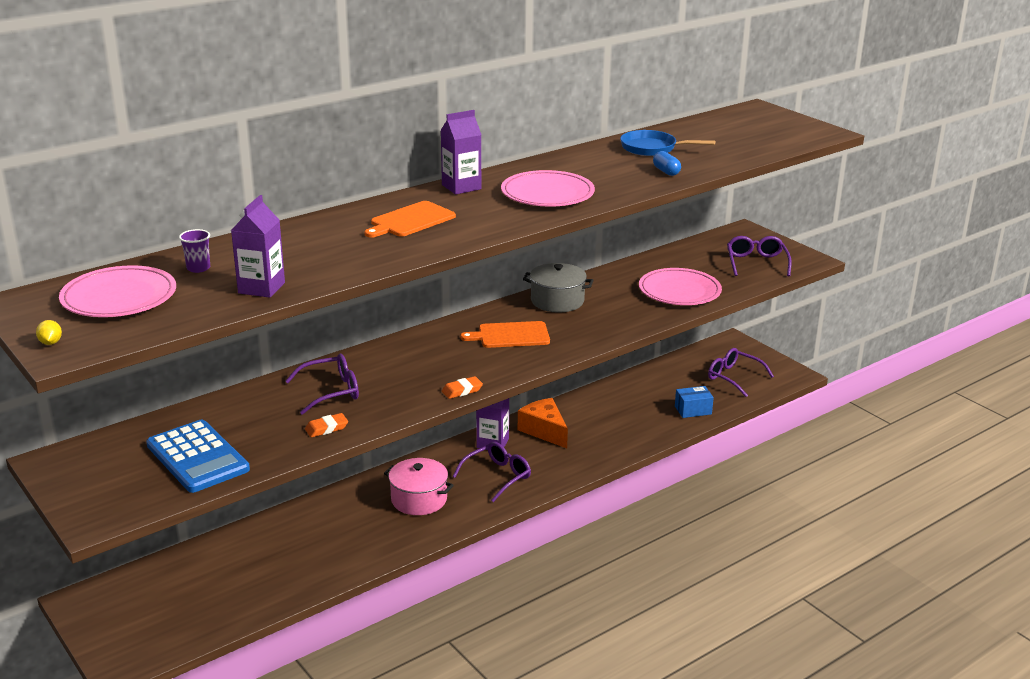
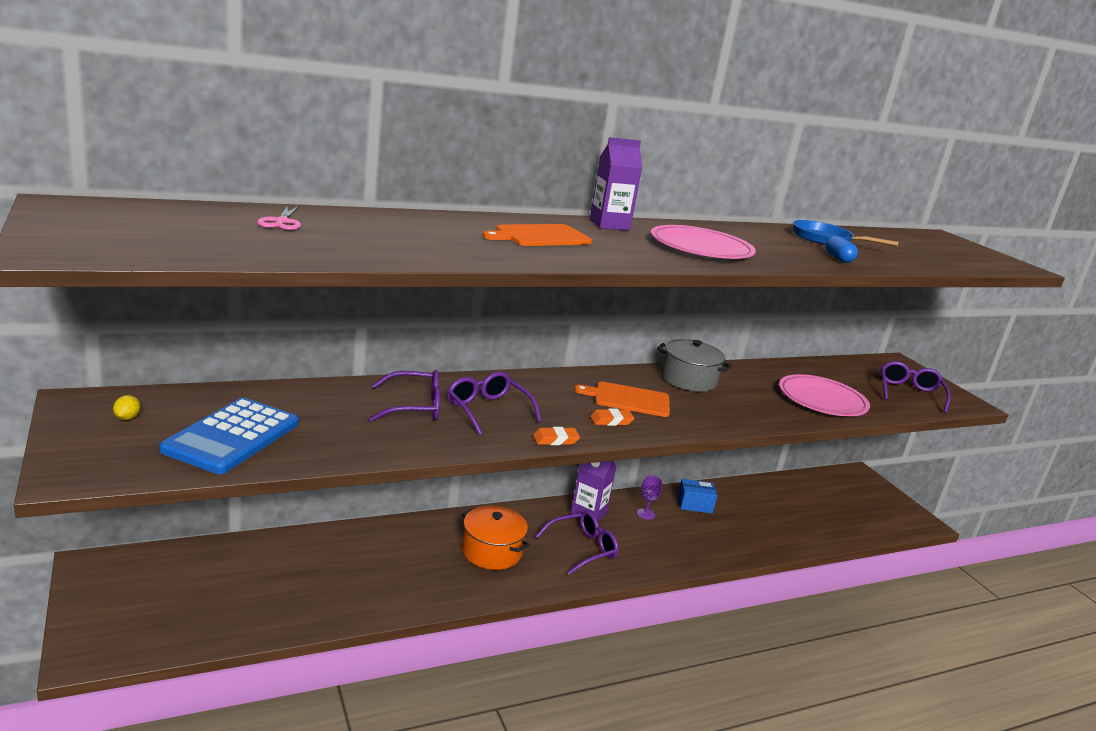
camera: 10 degrees right, 5 degrees down
(50, 343) = (49, 242): yellow lemon -> yellow lemon (127, 418)
(119, 297) = (171, 224): pink plate -> none
(197, 457) = (232, 437): blue calculator -> blue calculator turned 45 degrees clockwise
(198, 268) = (281, 222): purple cup -> pink scissors
(261, 288) = (334, 251): purple carton -> none
(326, 428) = (389, 442): orange eraser -> orange eraser (611, 421)
(419, 499) = (491, 551): pink pot -> orange pot
(544, 431) = (645, 514): orange cheese -> purple goblet
(693, 410) = (808, 532): blue box -> blue box (694, 504)
(733, 377) = (856, 509): purple glasses -> purple glasses (487, 410)

